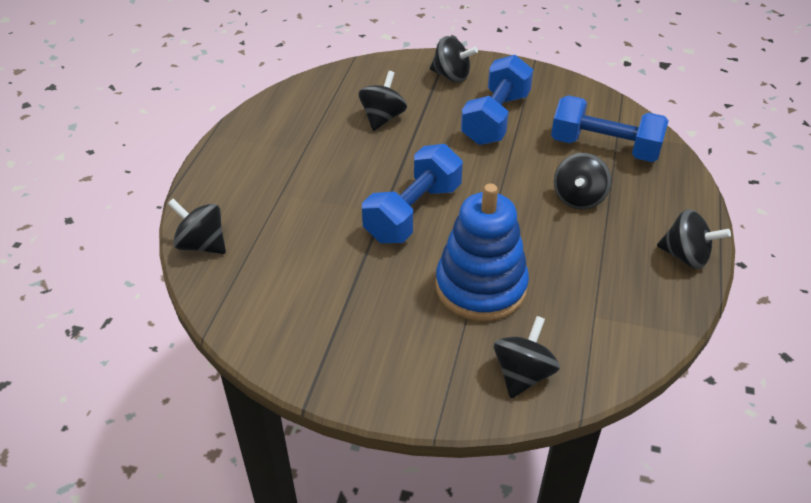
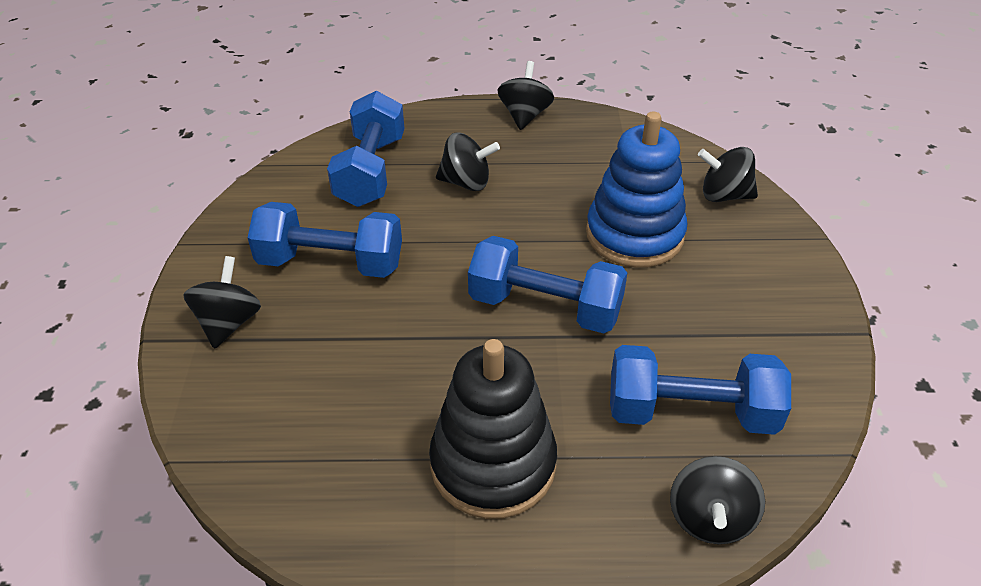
camera: 105 degrees left, 0 degrees up
(282, 262) = (690, 412): none -> blue dumbbell
(292, 163) = (493, 464): none -> black stacking toy
(382, 118) = (352, 380): black spinning top -> none

